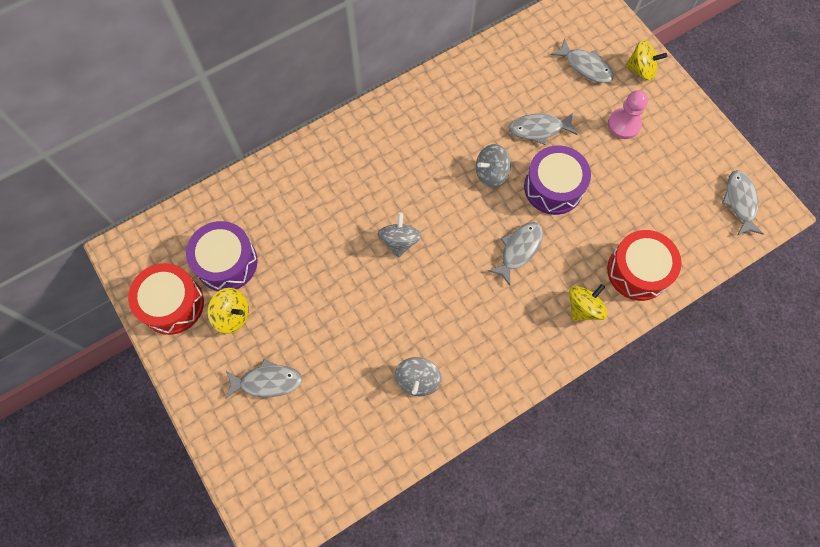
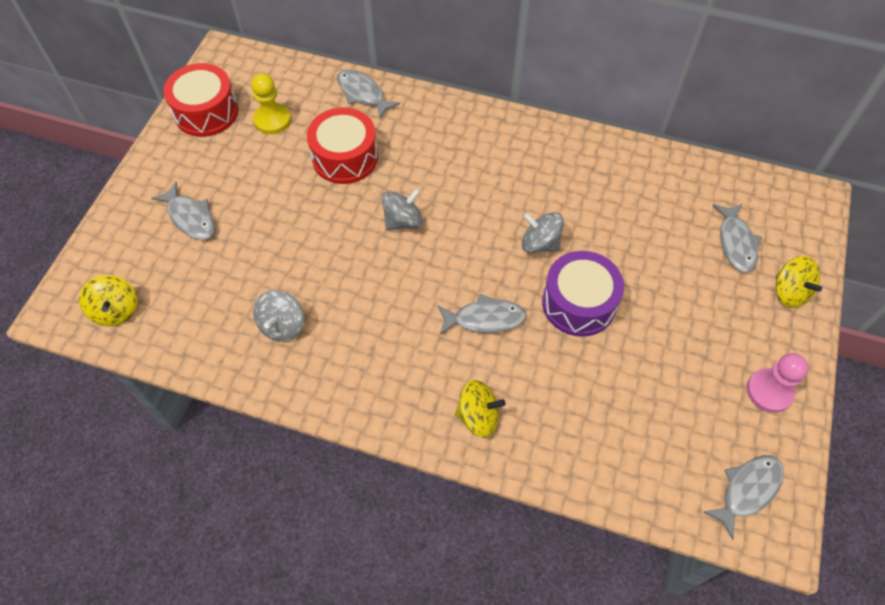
camera: 50 degrees right, 10 degrees down
(226, 262) = (272, 120): purple drum -> yellow pawn
(232, 315) = (229, 155): yellow spinning top -> yellow spinning top (116, 310)
(417, 380) = (282, 325): grey spinning top -> grey spinning top turned 45 degrees counterclockwise
(539, 129) = (626, 250): grey fish -> grey fish (363, 94)
(624, 124) = (712, 318): pink pawn -> pink pawn (769, 391)
(638, 271) = (565, 440): red drum -> red drum (345, 157)

